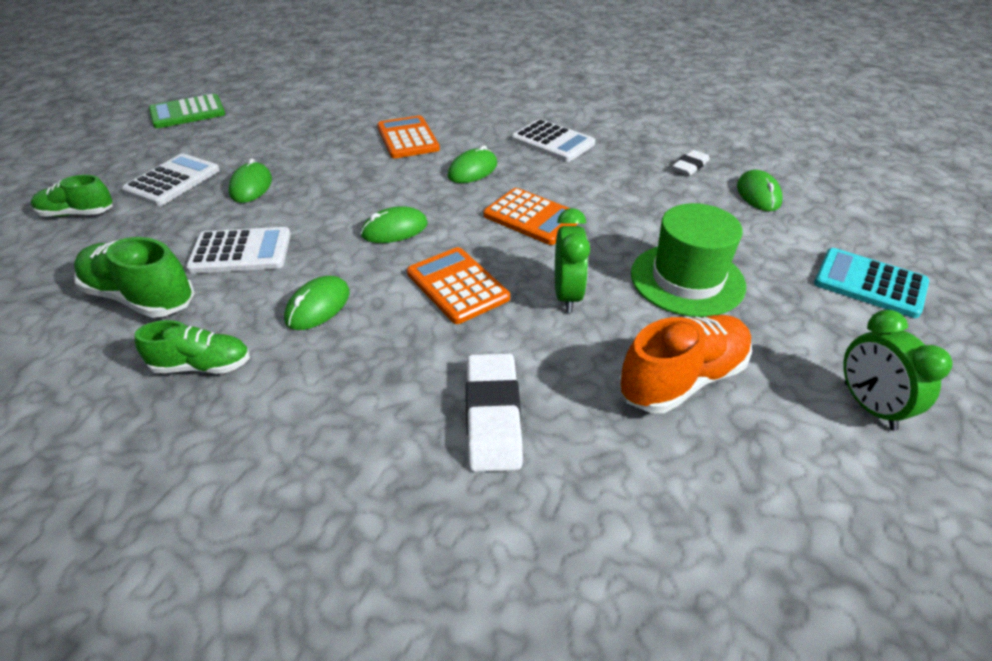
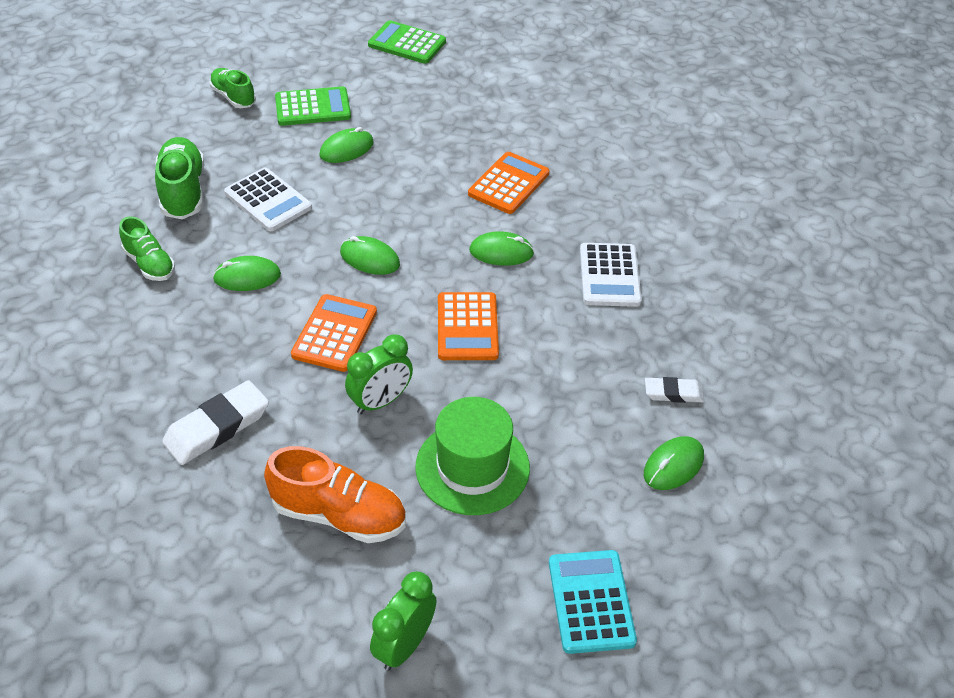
camera: 50 degrees right, 5 degrees up
(173, 181) = (313, 107): white calculator -> green calculator

